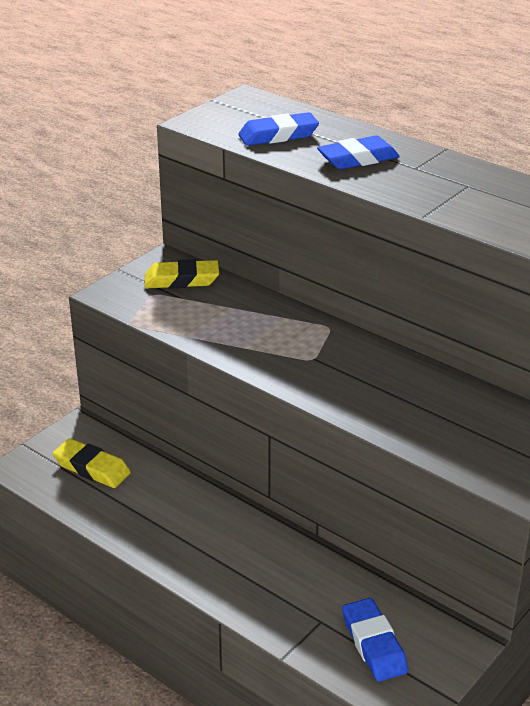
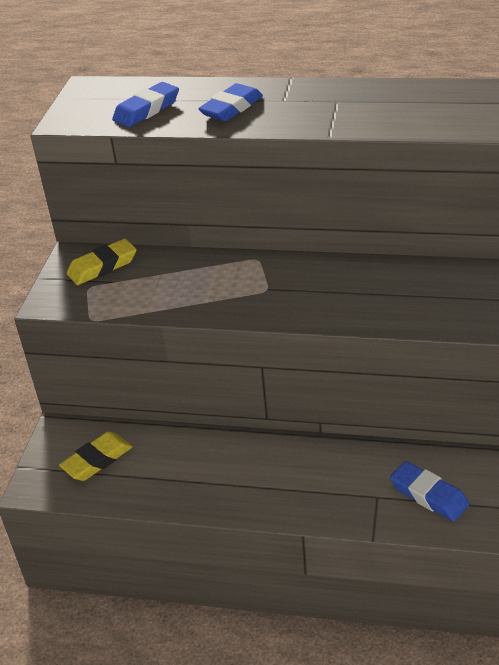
camera: 25 degrees left, 5 degrees up
(92, 468) = (97, 460): yellow eraser -> yellow eraser turned 45 degrees counterclockwise

